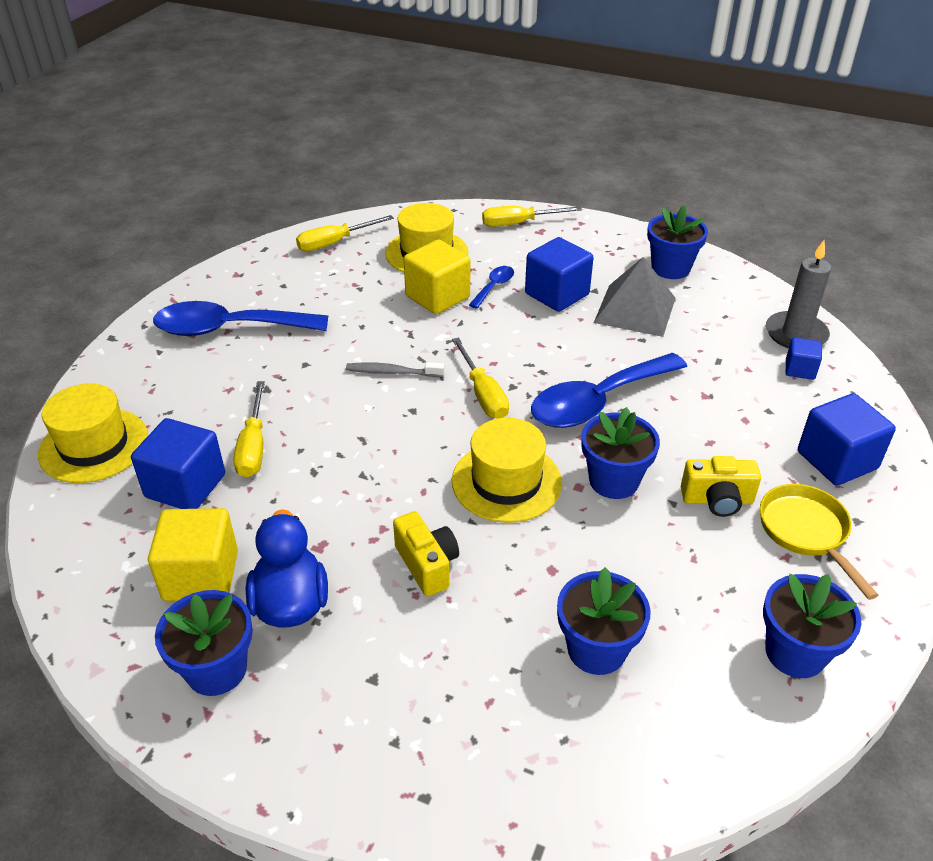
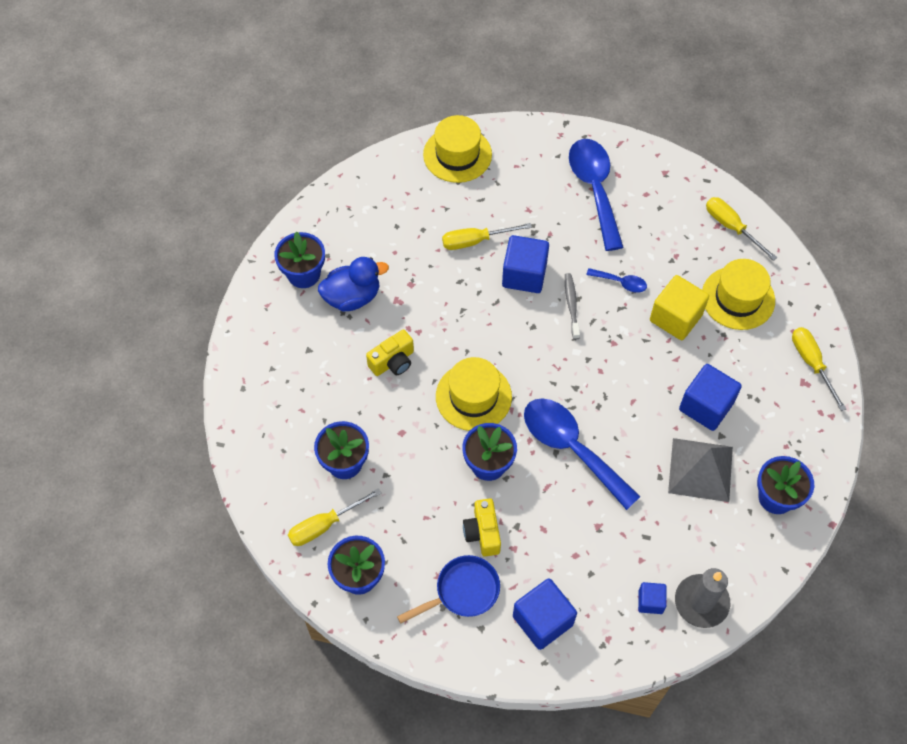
camera: 80 degrees right, 20 degrees up
(185, 486) = (432, 215): blue cube -> blue cube (524, 275)
(201, 576) = (364, 246): yellow cube -> none
(483, 394) = (561, 369): yellow screwdriver -> yellow screwdriver (324, 525)
(494, 287) = (702, 357): blue spoon -> blue spoon (621, 282)
(806, 532) = (462, 591): yellow pan -> blue pan

